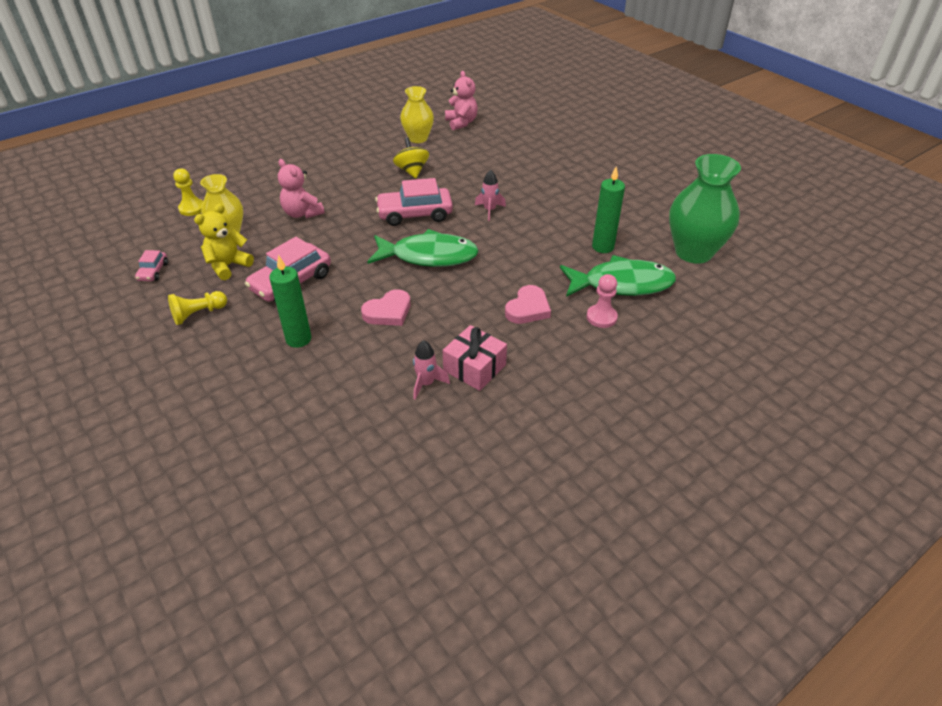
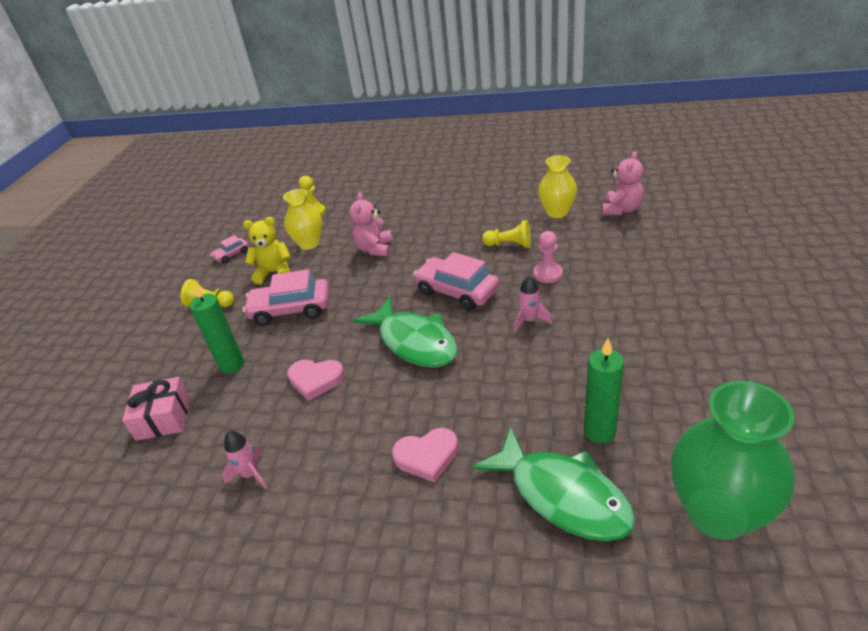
camera: 50 degrees right, 5 degrees down
(412, 171) = (509, 245): yellow spinning top -> yellow pawn
(474, 367) = (303, 488): pink gift -> pink gift (163, 418)
(601, 317) = (486, 522): pink pawn -> pink pawn (547, 274)

